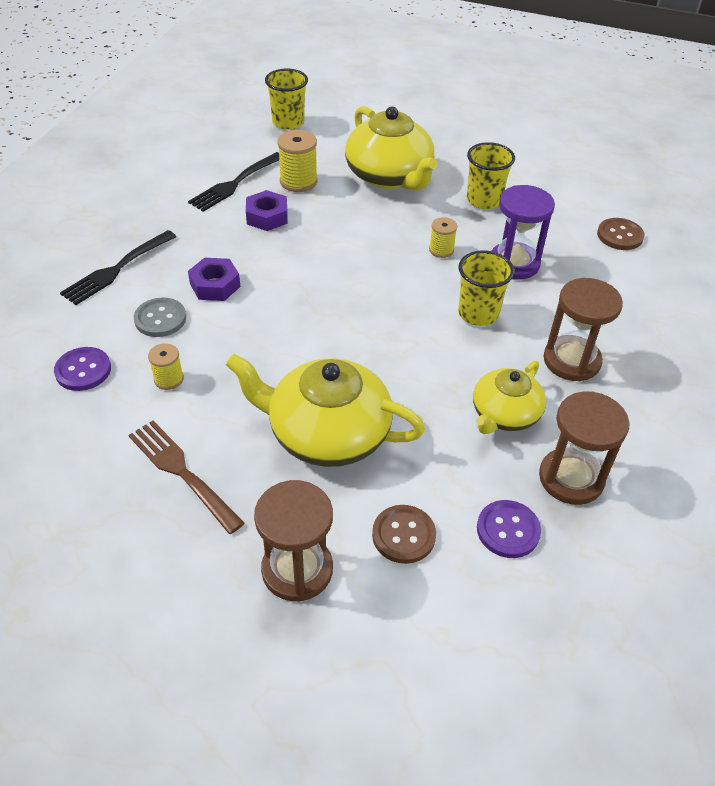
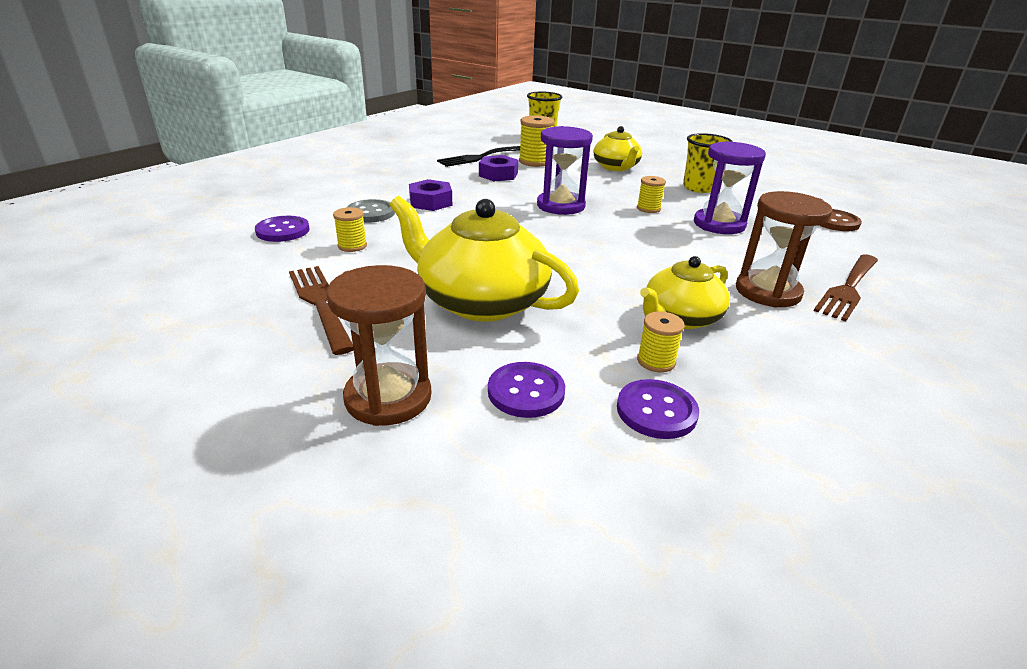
camera: 15 degrees right, 15 degrees down
(117, 269) = (355, 184): black fork -> none
(352, 263) = (560, 206): none -> purple hourglass
(389, 176) = (616, 167): yellow teapot -> yellow teapot, size x0.61
(403, 535) = (526, 392): brown button -> purple button
(478, 313) = (672, 248): yellow cup -> none
(496, 474) = (656, 361): none -> yellow spool
(571, 478) = (749, 380): brown hourglass -> none
(638, 339) = (848, 288): none -> brown fork

